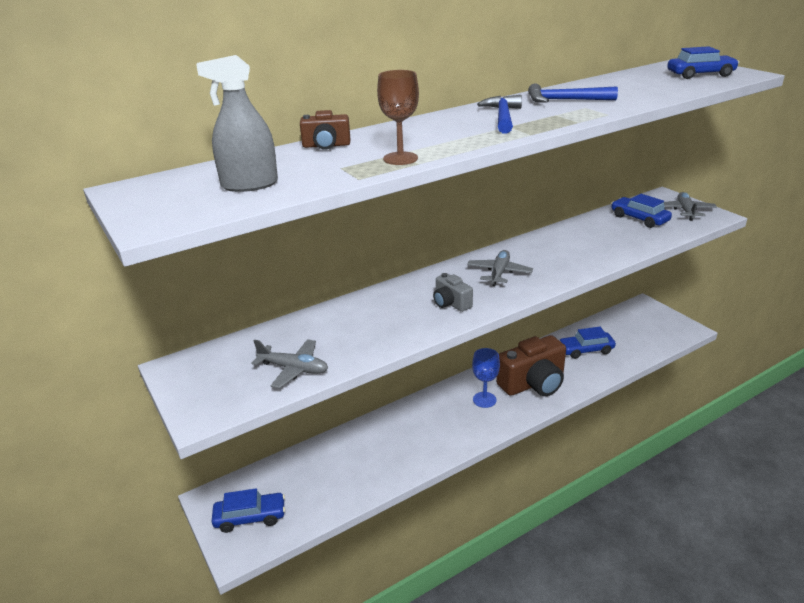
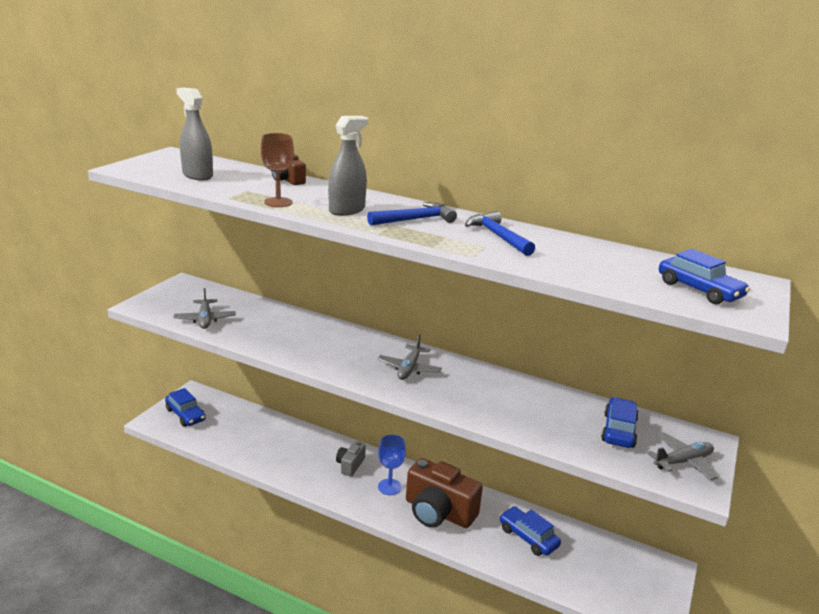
camera: 55 degrees right, 5 degrees down
(451, 303) = (337, 357): grey camera -> grey camera (350, 465)
(453, 136) = (347, 210): none -> grey spray bottle
(499, 273) = (409, 369): grey plane -> grey plane turned 120 degrees clockwise

